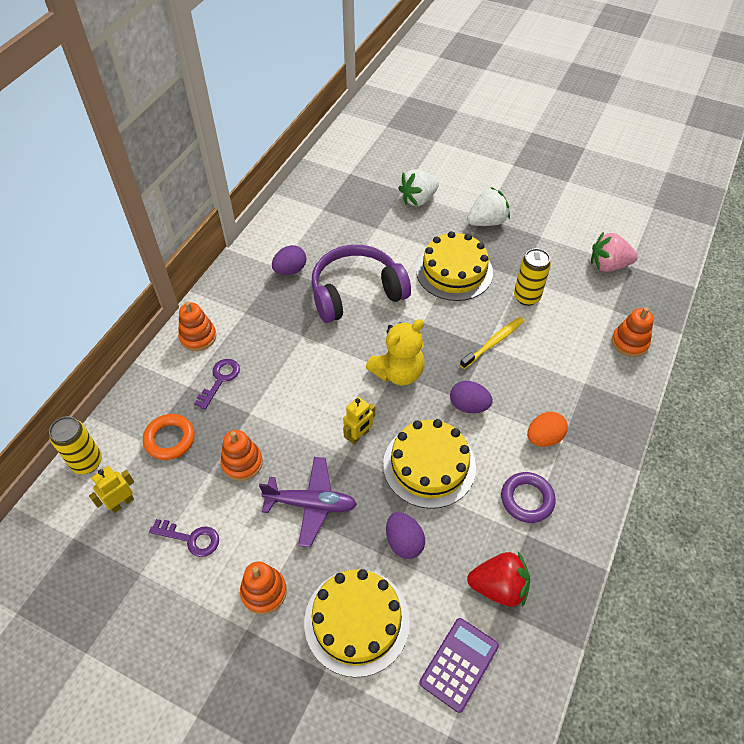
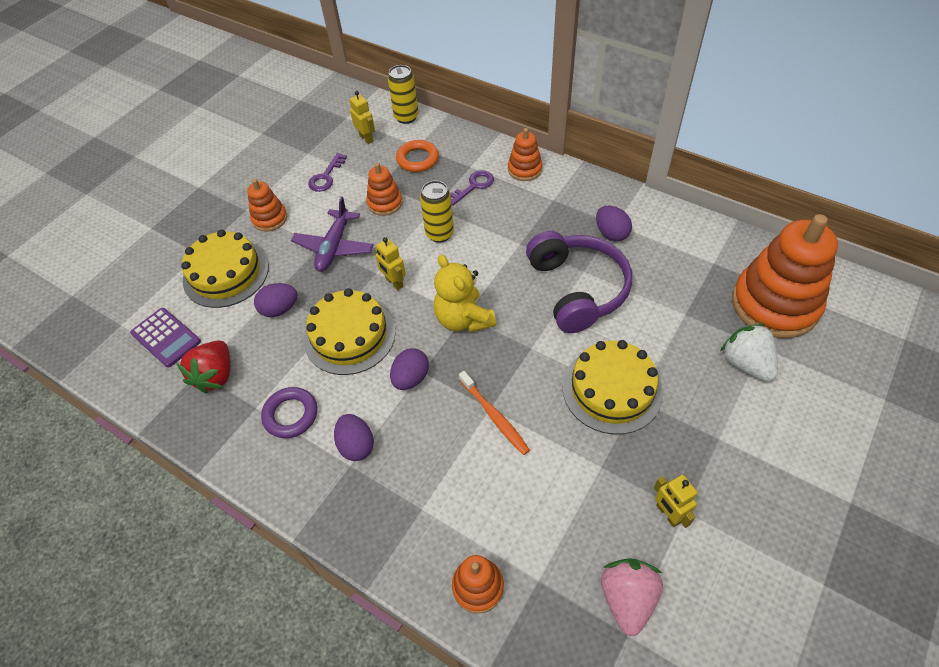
camera: 100 degrees right, 0 degrees up
(220, 379) = (473, 186): purple key -> purple key turned 75 degrees counterclockwise
(362, 180) = (774, 304): none -> orange stacking toy
(487, 222) = (709, 442): white strawberry -> none
(494, 342) = (495, 417): yellow toothbrush -> orange toothbrush
(526, 297) = (565, 468): yellow can -> yellow can (439, 234)
(544, 438) = (356, 445): orange egg -> purple egg
(545, 244) = (667, 514): none -> yellow robot

